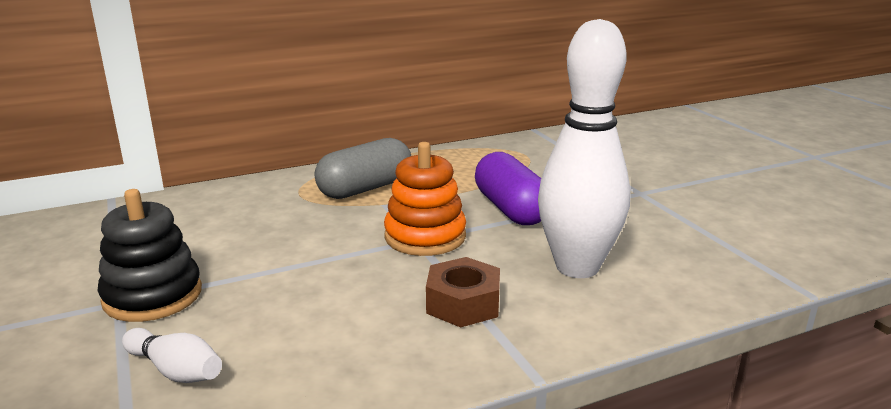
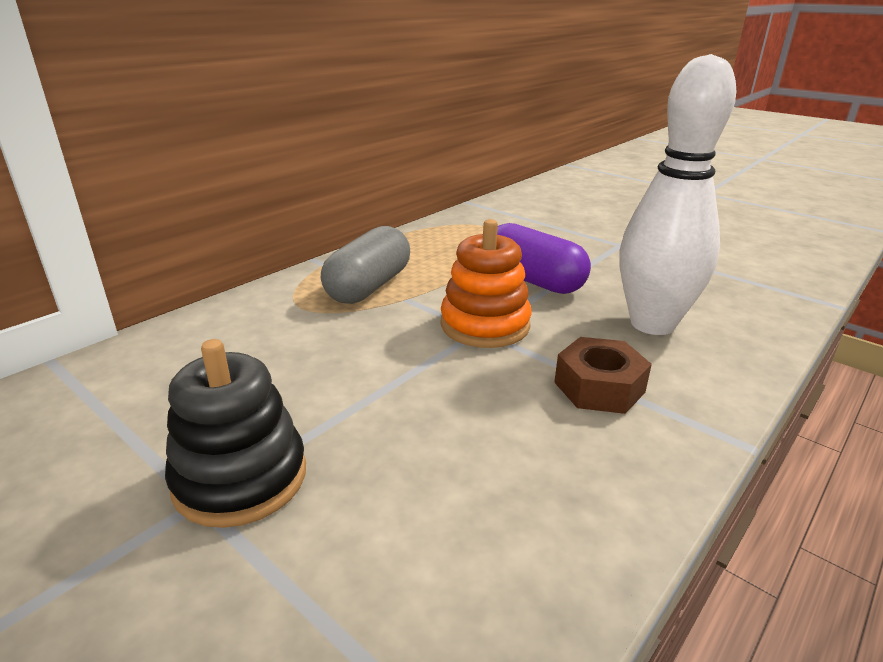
camera: 25 degrees left, 5 degrees up
(175, 370) = (375, 573): white bowling pin -> none

